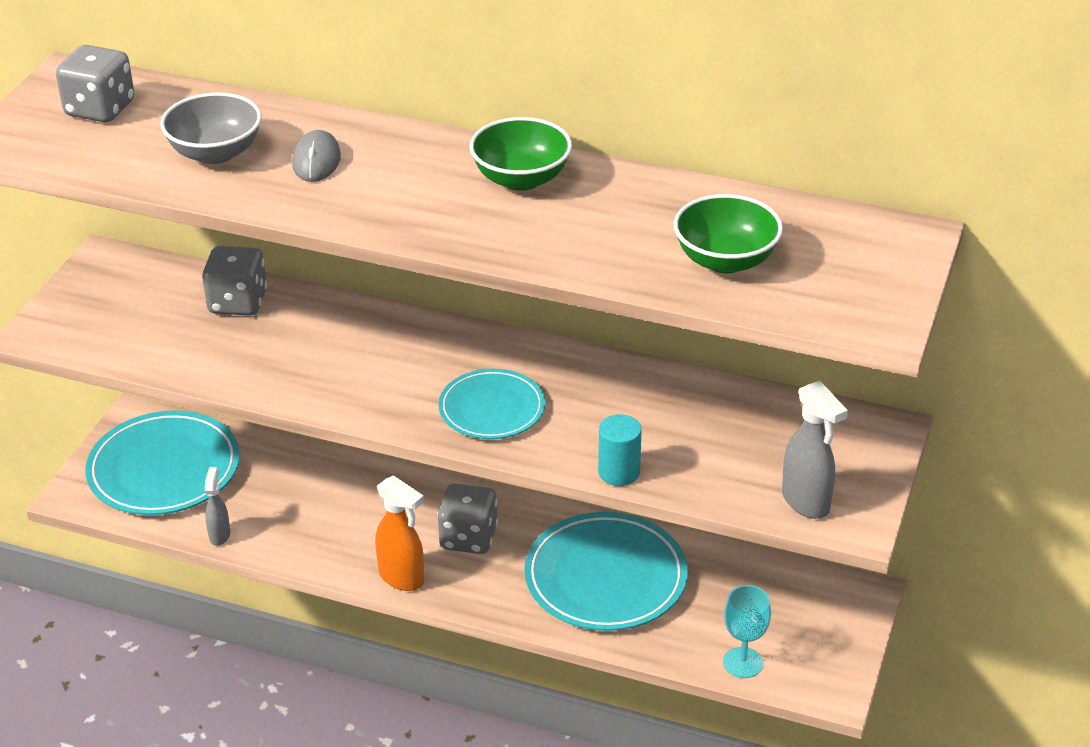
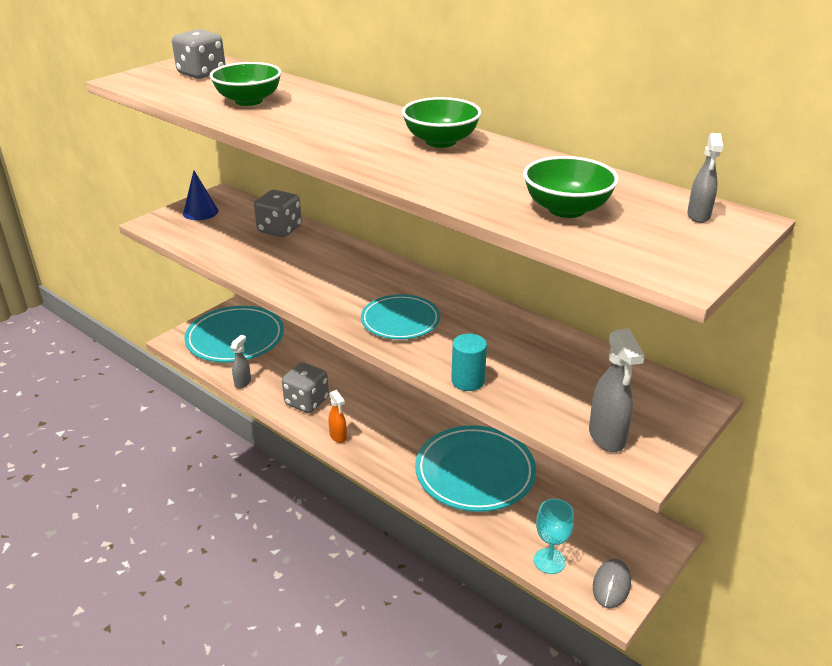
camera: 20 degrees right, 5 degrees down
(96, 297) = (200, 212): none -> blue cone
(215, 153) = (249, 101): grey bowl -> green bowl
(316, 161) = (308, 113): grey mouse -> grey mouse (611, 585)
(402, 578) = (338, 437): orange spray bottle -> orange spray bottle, size x0.62
(468, 538) = (395, 423): grey dice -> grey dice (306, 401)
(867, 239) = (698, 216): none -> grey spray bottle

